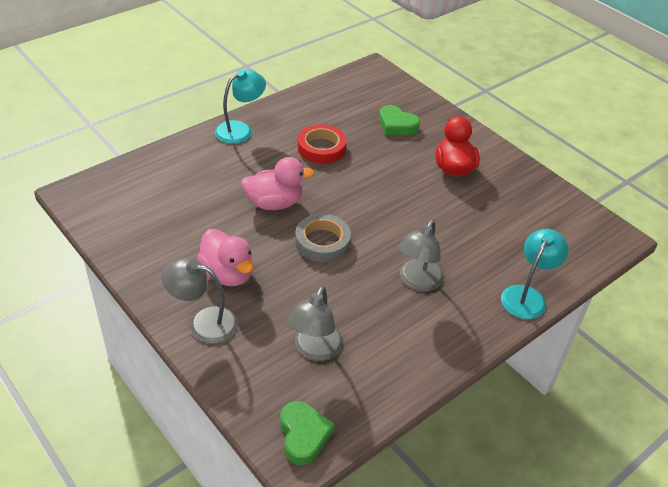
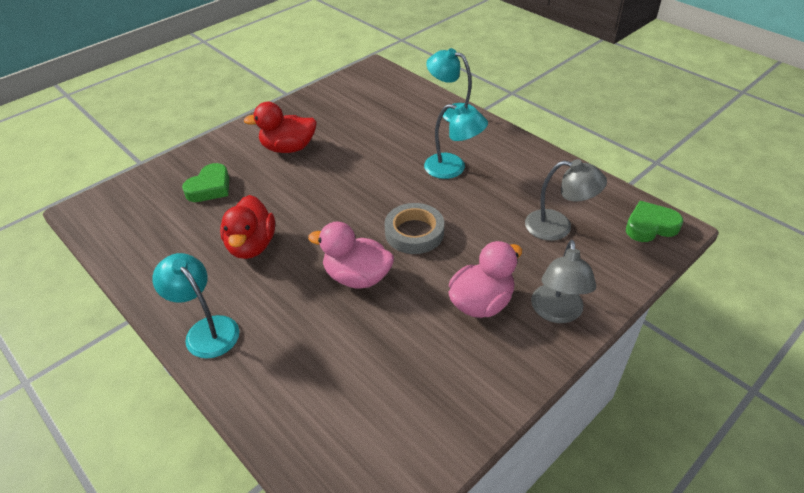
camera: 90 degrees left, 0 degrees up
(274, 203) = (357, 277): pink duck -> pink duck turned 60 degrees counterclockwise
(321, 148) = (251, 246): red tape -> red duck
(417, 281) = (453, 168): grey lamp -> turquoise lamp

